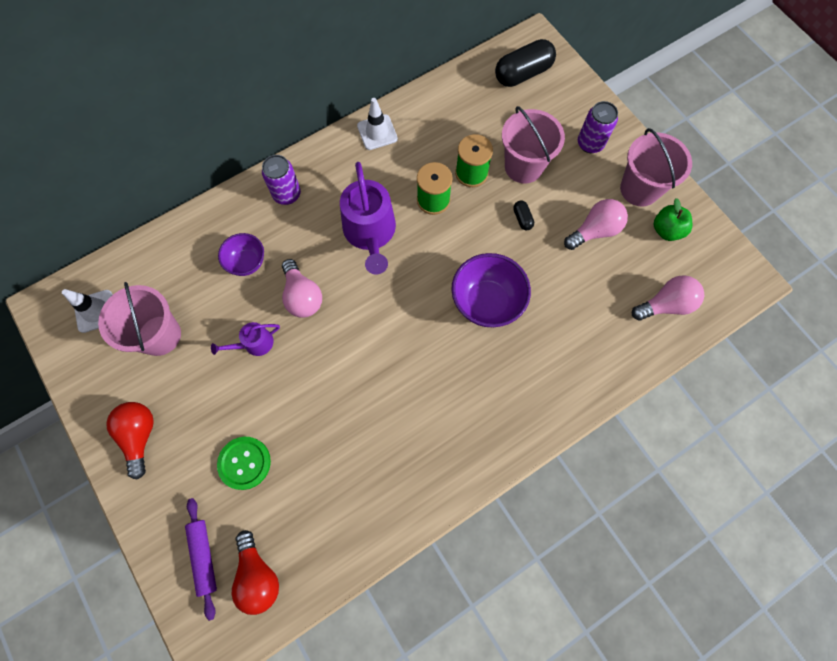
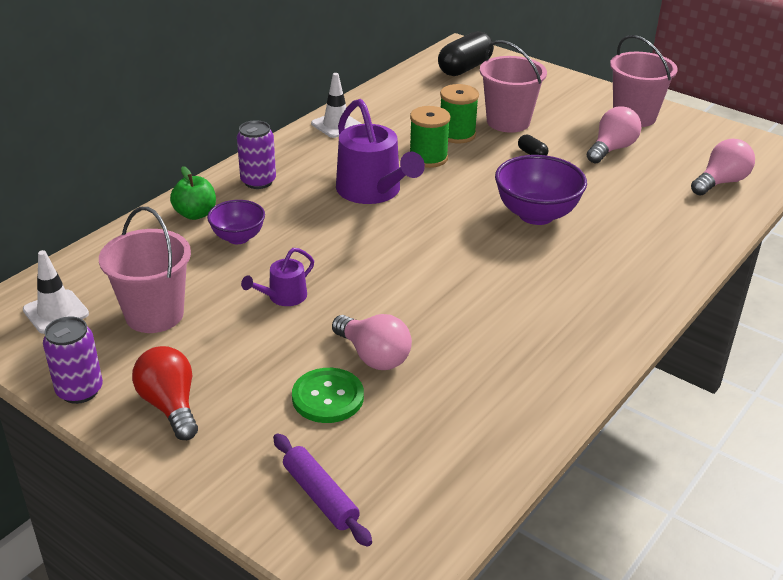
camera: 20 degrees left, 35 degrees down
(258, 575) = (406, 495): red light bulb -> none
(302, 296) = (321, 250): pink light bulb -> pink light bulb (373, 356)
(590, 143) = (564, 98): purple can -> purple can (80, 390)
(666, 230) = (681, 137): green apple -> green apple (195, 214)

